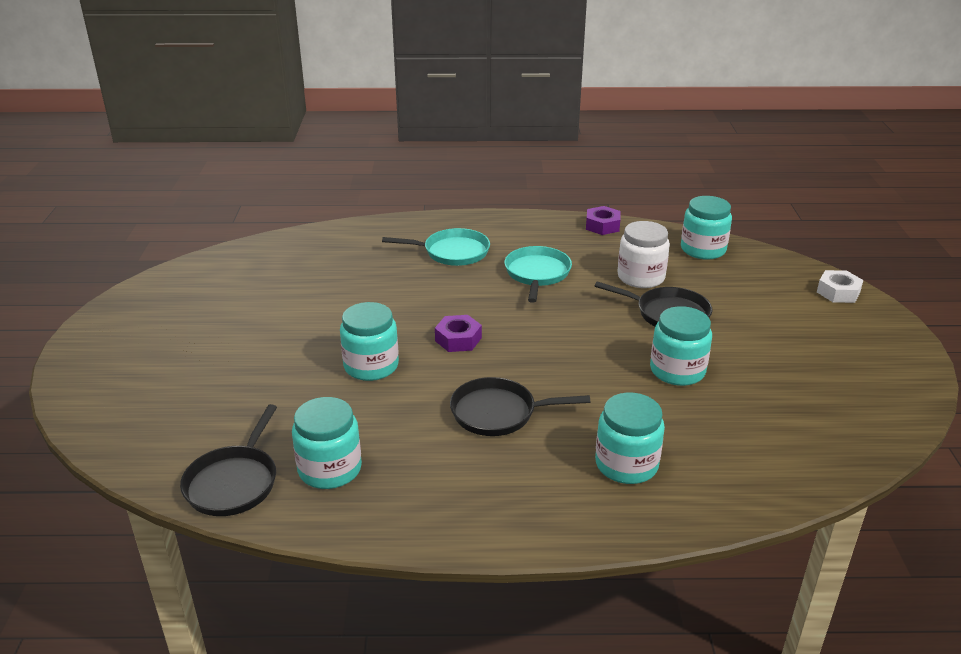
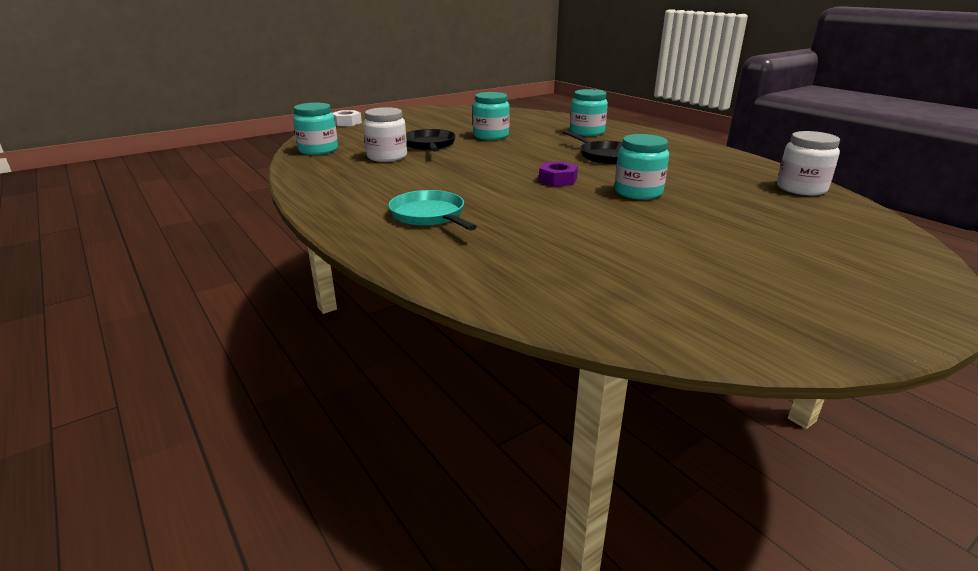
camera: 125 degrees left, 5 degrees down
(234, 482) = (801, 188): black pan -> white jar
(330, 469) = (733, 173): turquoise jar -> none
(537, 274) = (425, 181): turquoise pan -> none
(602, 226) = (303, 180): purple nut -> none

